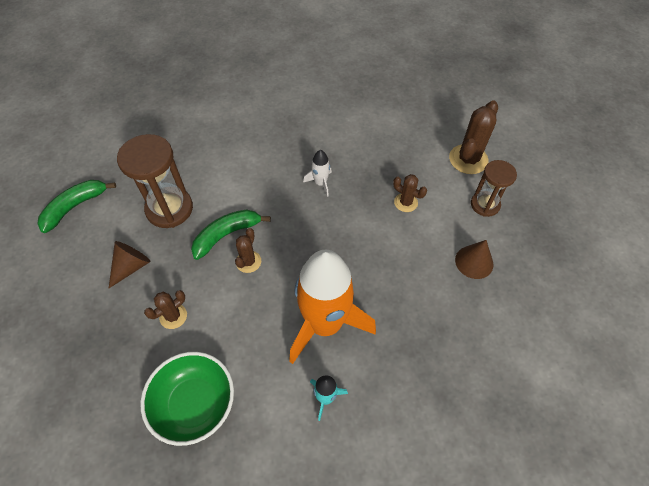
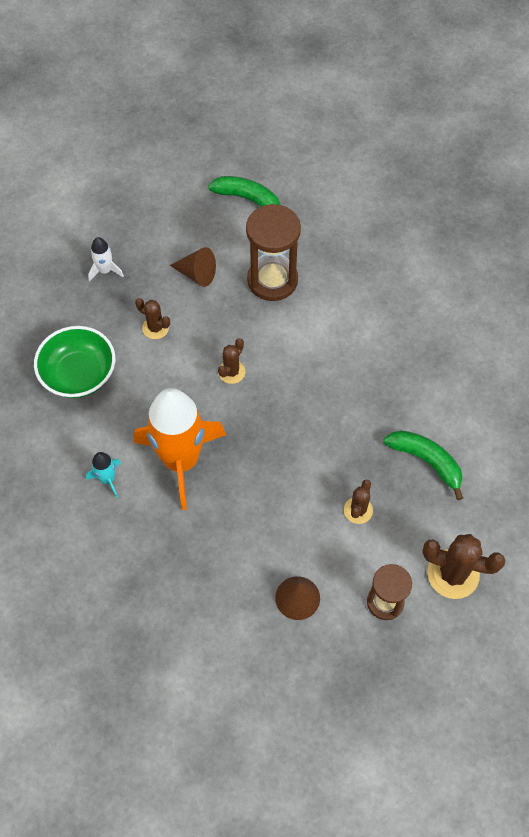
camera: 75 degrees right, 5 degrees up
(226, 235) = (257, 342): green banana -> green banana (426, 461)
(248, 262) = (231, 372): brown cactus -> brown cactus turned 60 degrees counterclockwise
(320, 183) = (355, 413): white rocket -> white rocket (105, 270)

